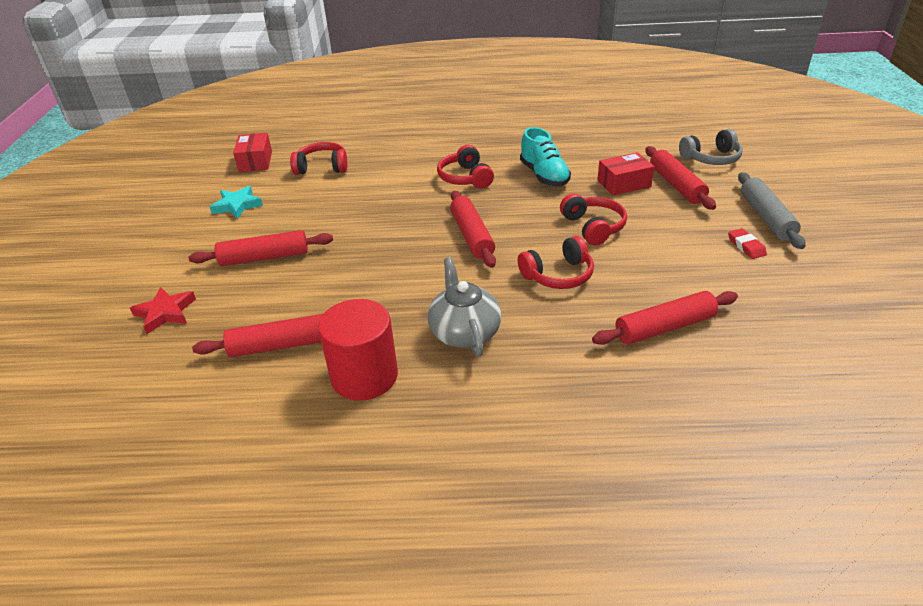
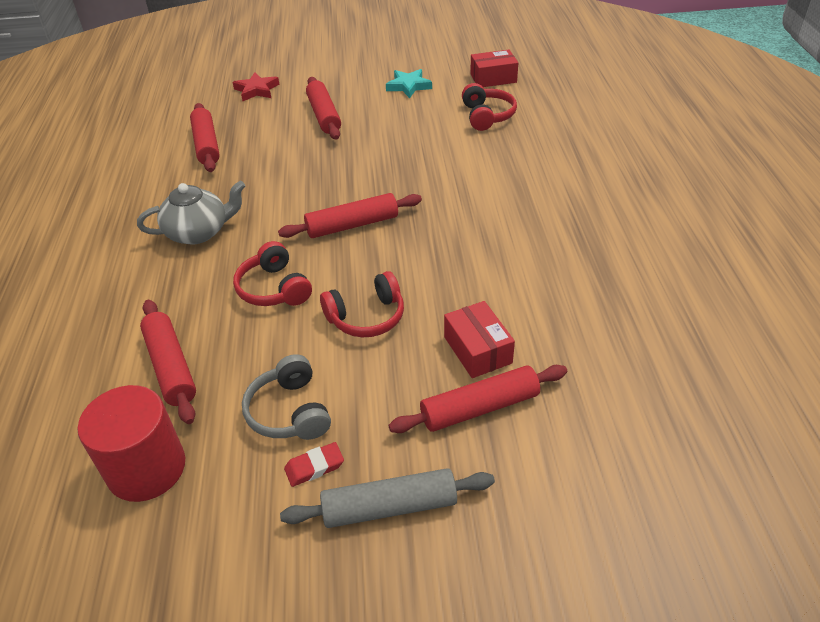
camera: 85 degrees right, 5 degrees up
(364, 376) = (160, 187): red cylinder -> red cylinder (146, 468)
(465, 178) = (476, 211): red headphones -> none
(544, 176) = (490, 274): turquoise shoe -> none
(711, 158) = (576, 464): grey headphones -> grey headphones (289, 412)

